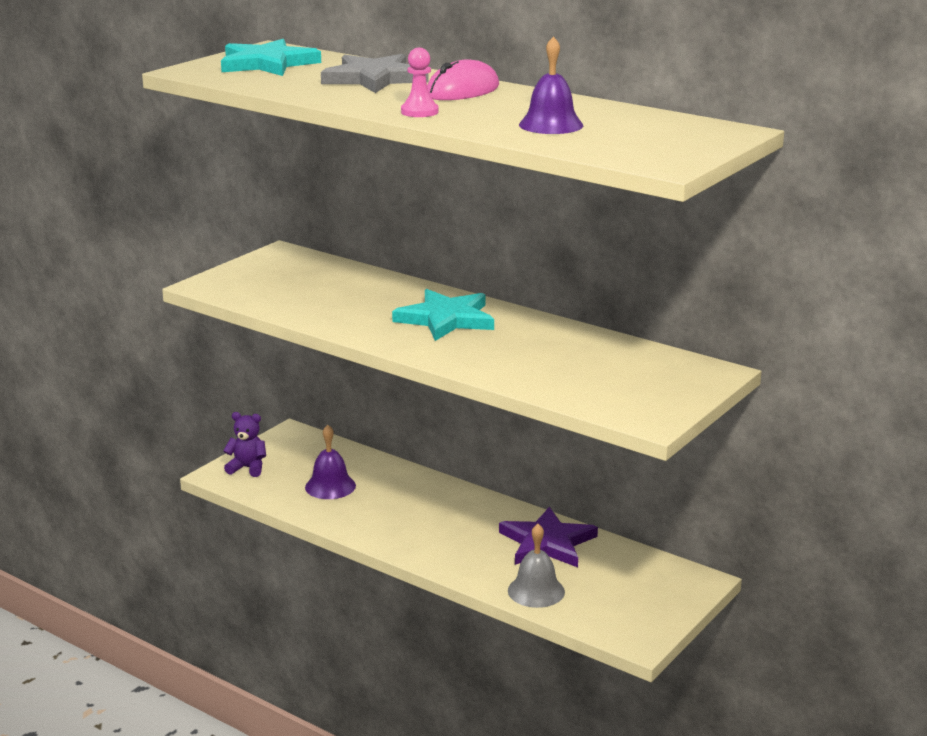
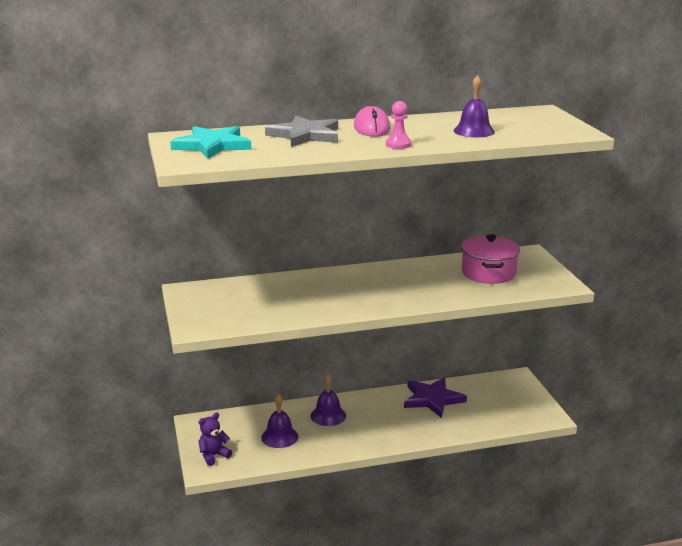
camera: 50 degrees left, 0 degrees up
(411, 495) = (328, 415): none -> purple bell
(446, 319) = (368, 284): turquoise star -> none
(536, 591) = (474, 423): grey bell -> none
(600, 368) = (488, 273): none -> pink pot

